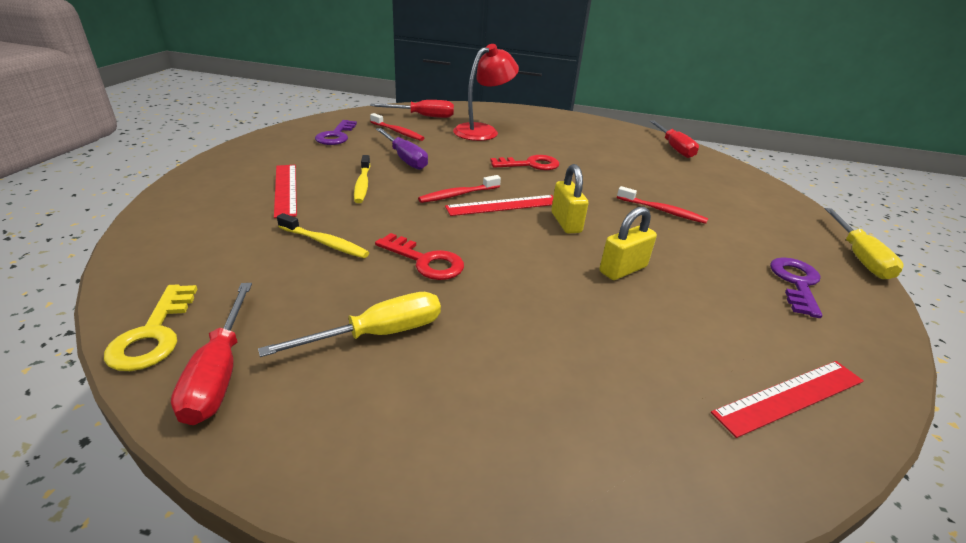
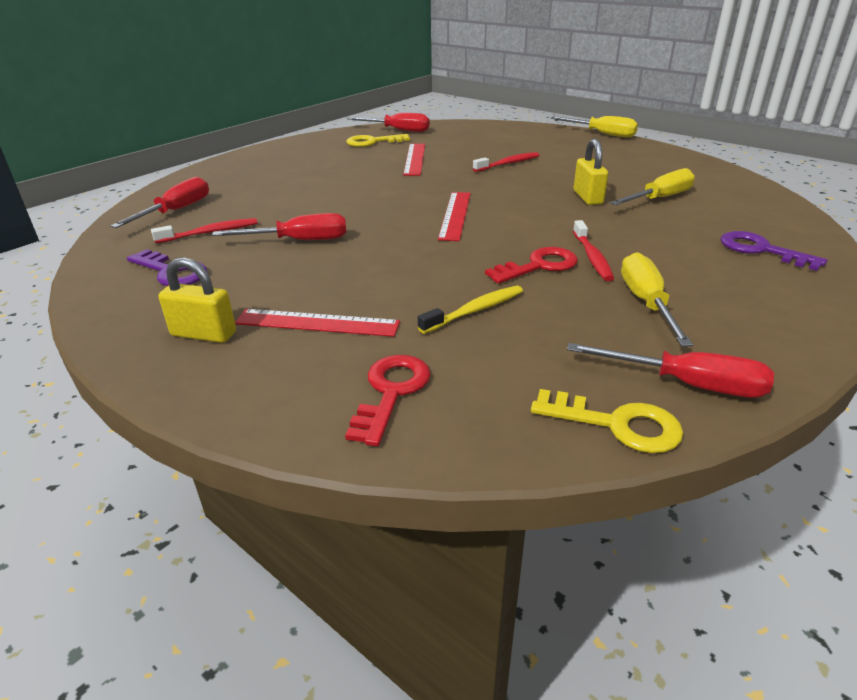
camera: 60 degrees left, 0 degrees up
(362, 184) = (347, 274): yellow toothbrush -> none
(405, 159) = (299, 241): purple screwdriver -> red screwdriver
(458, 195) = (417, 230): red toothbrush -> red toothbrush (592, 257)
(483, 131) = (266, 189): red lamp -> none
(530, 165) = (378, 187): red key -> red key (391, 392)
(566, 222) = (505, 199): yellow padlock -> yellow padlock (204, 334)
(628, 144) = (372, 142): none -> yellow key
(680, 323) = (659, 198): none -> yellow screwdriver
(790, 396) = (735, 192): red ruler -> red ruler (415, 159)
(796, 283) = (625, 157): purple key -> purple key (761, 250)

